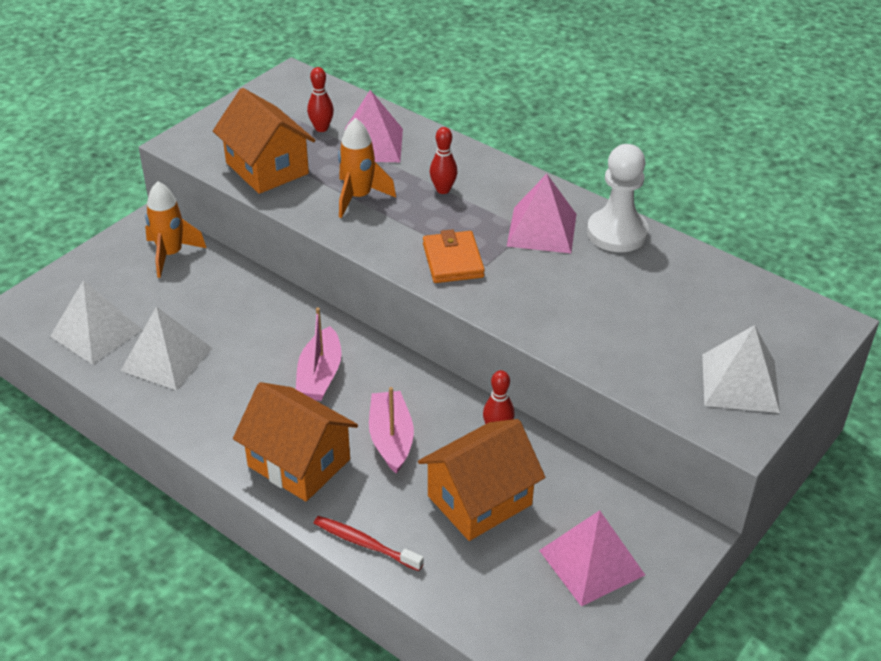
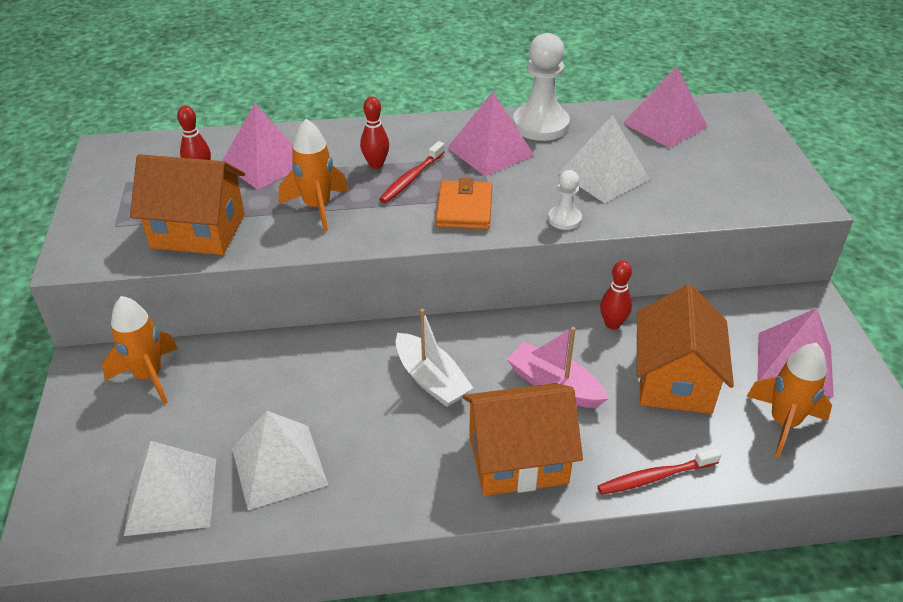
camera: 45 degrees left, 0 degrees up
(320, 375) = (431, 379): pink boat -> white boat
(451, 215) = (411, 178): none -> red toothbrush
(453, 260) = (464, 209): orange wallet -> orange wallet turned 60 degrees clockwise
(511, 589) = (783, 423): none -> orange rocket
(512, 315) = (564, 219): none -> white pawn
(727, 296) = (665, 124): none -> pink pyramid
(740, 383) = (756, 171): white pyramid -> white pyramid (604, 176)

